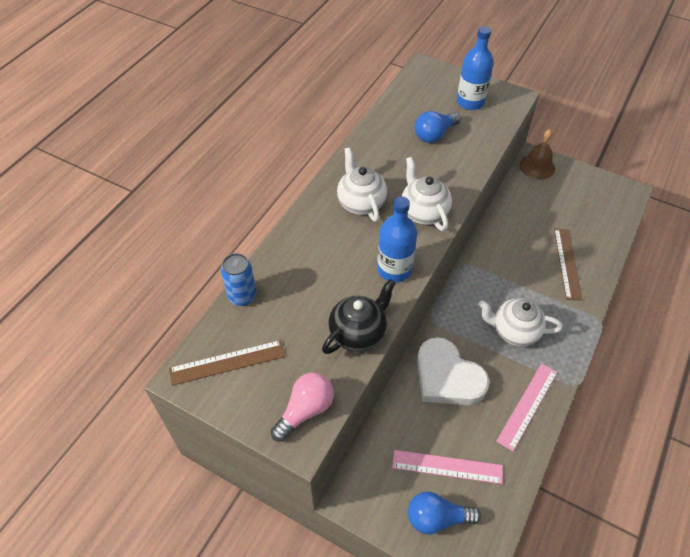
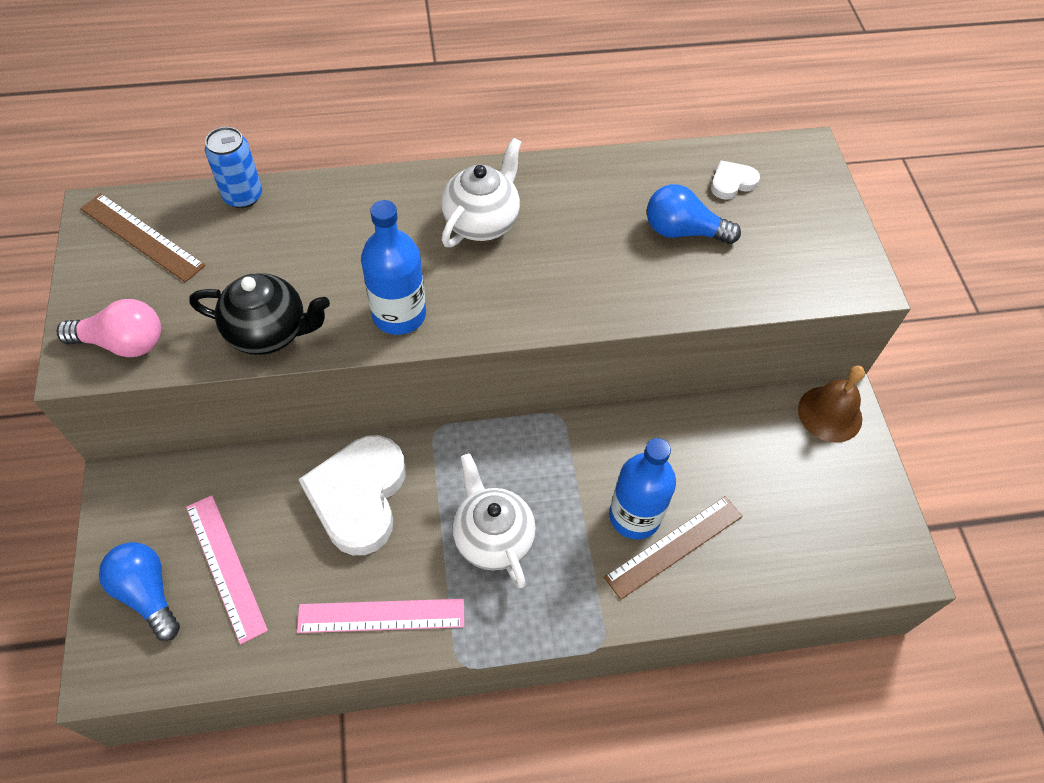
camera: 50 degrees right, 5 degrees up
(420, 101) = (732, 182): none -> white heart
(423, 212) = (525, 294): white teapot -> none
(470, 102) = (793, 237): blue bottle -> blue bottle (634, 516)

